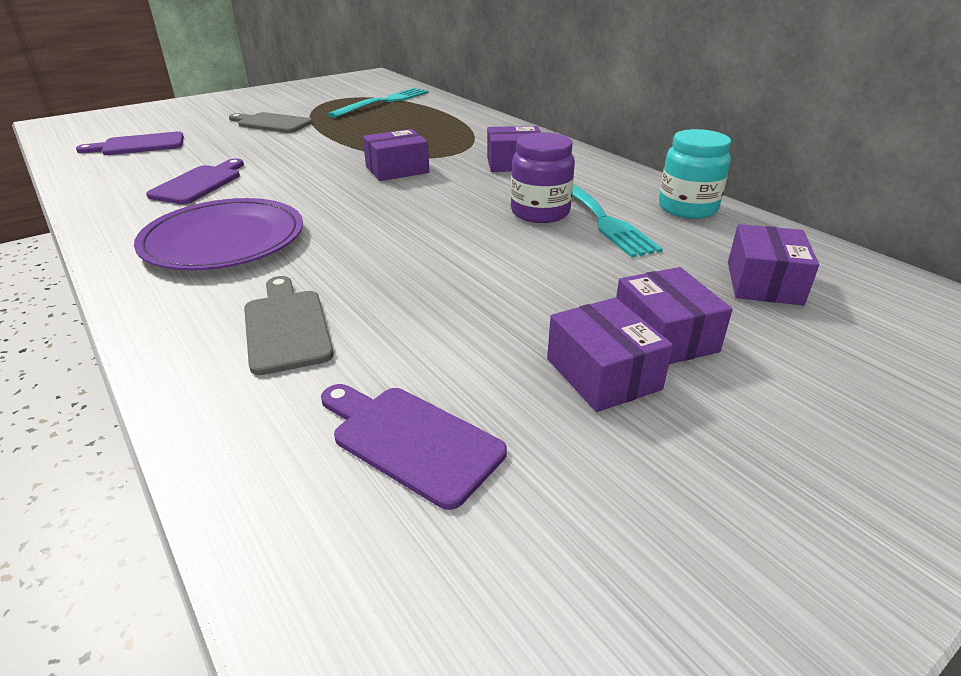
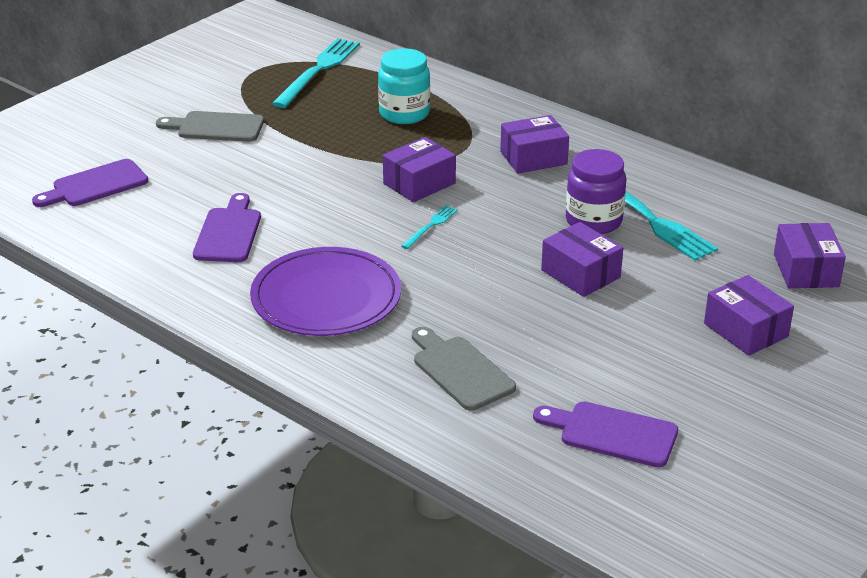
camera: 15 degrees left, 0 degrees up
(379, 198) = (430, 226): none -> turquoise fork
(603, 374) = (714, 367): purple box -> purple box (580, 274)
(687, 208) = (723, 196): turquoise jar -> turquoise jar (404, 114)

